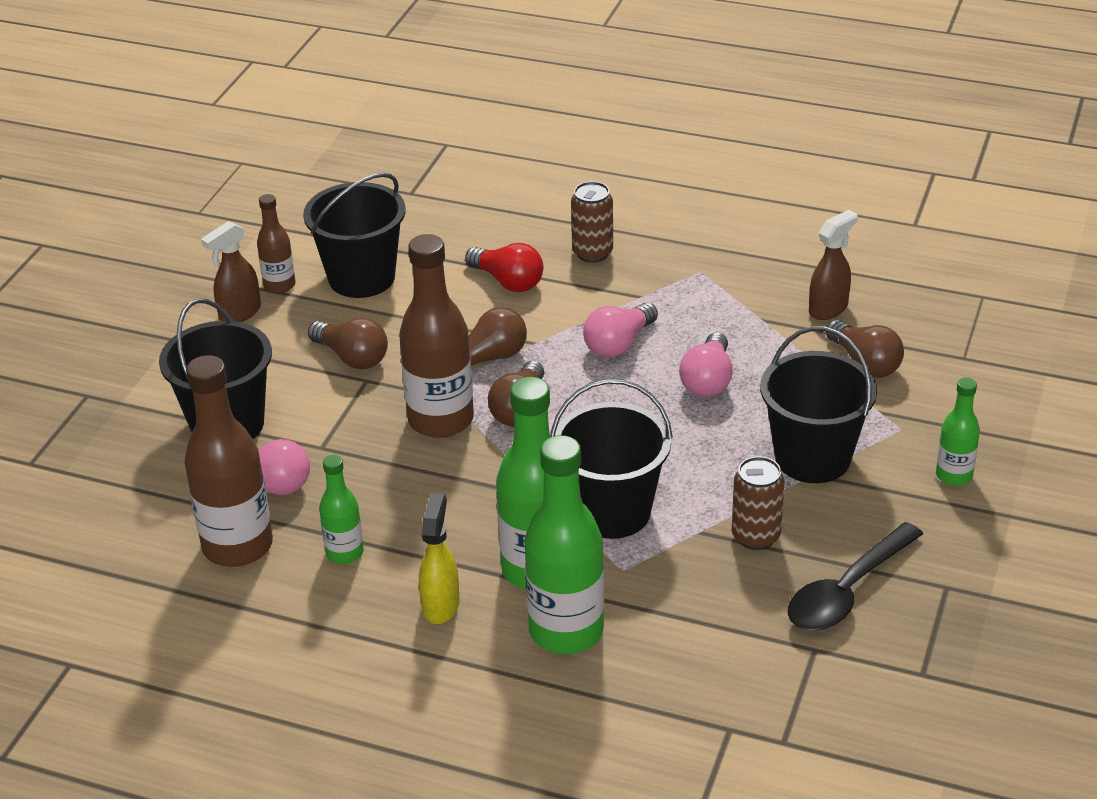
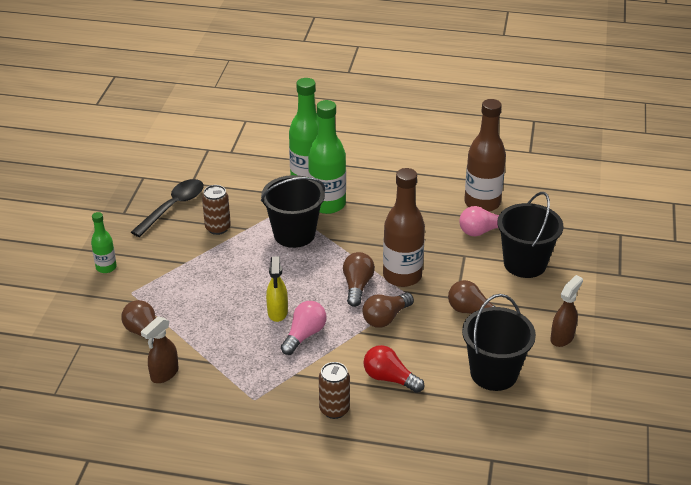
camera: 170 degrees right, 0 degrees up
(279, 285) = (548, 362): brown bottle -> none
(344, 553) = (426, 204): green bottle -> none
(441, 605) = (370, 186): yellow spray bottle -> yellow spray bottle (277, 312)
(708, 380) = (245, 314): pink light bulb -> none
(812, 458) = (184, 271): black bucket -> none

